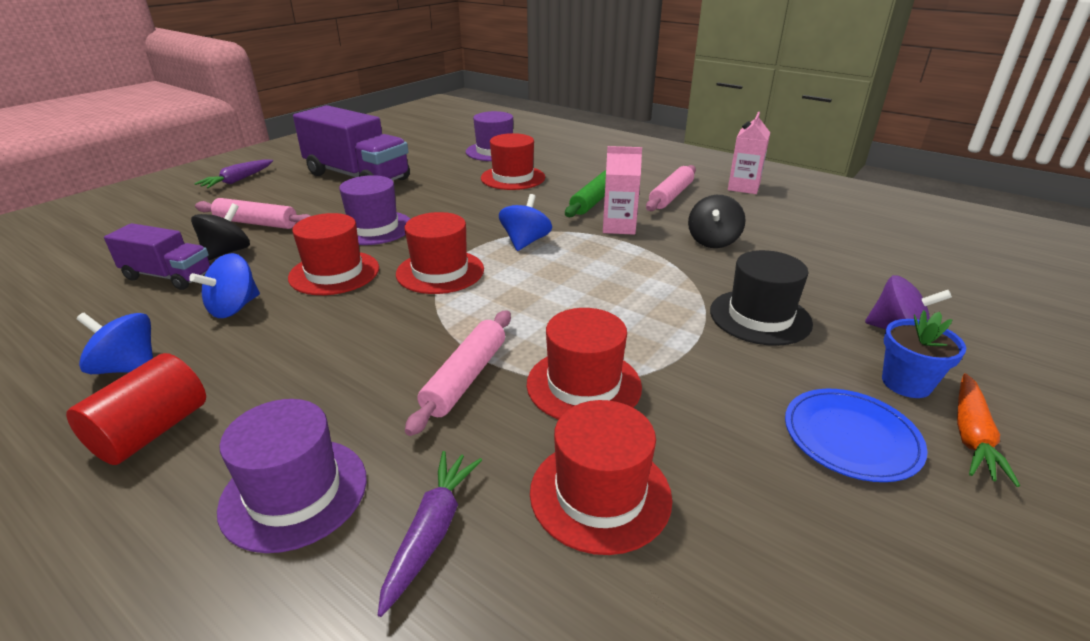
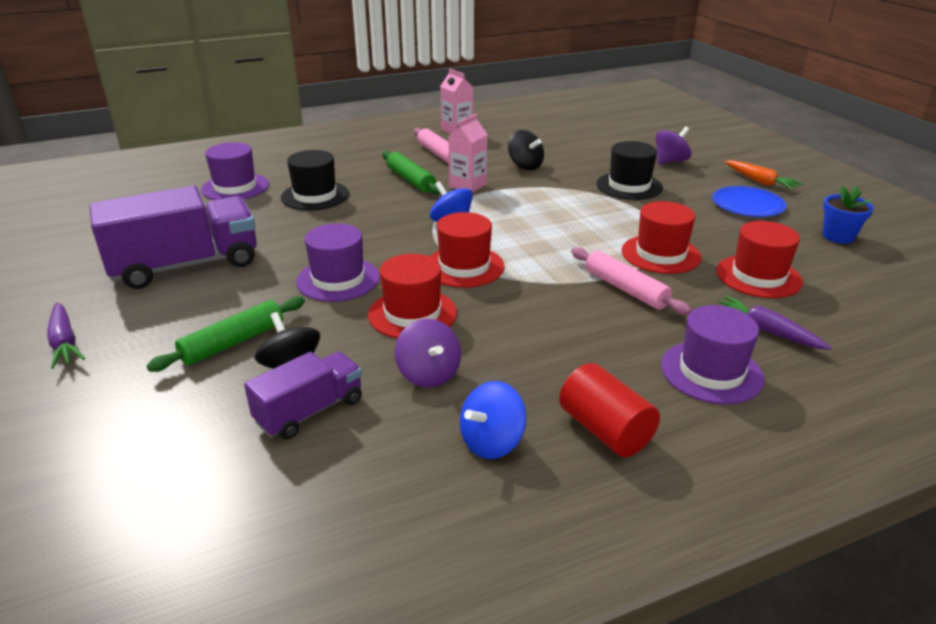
camera: 60 degrees left, 0 degrees up
(234, 308) = (428, 374): blue spinning top -> purple spinning top
(256, 223) = (233, 343): pink rolling pin -> green rolling pin
(513, 178) = (315, 196): red hat -> black hat
(906, 383) = (715, 178): blue flower pot -> blue flower pot (838, 236)

